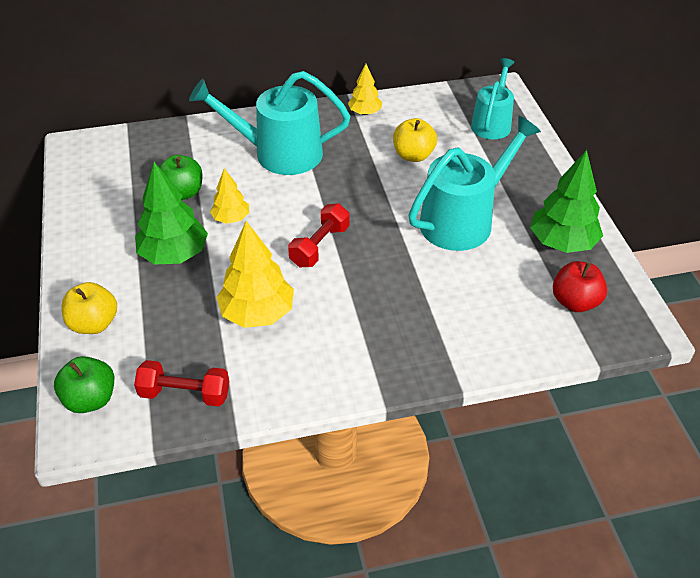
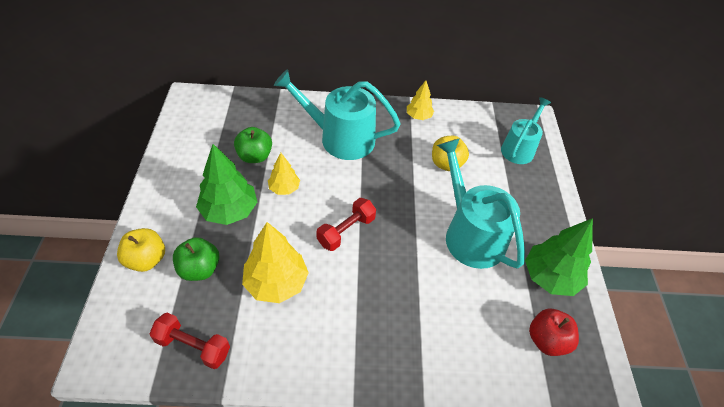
camera: 10 degrees right, 5 degrees up
(90, 399) = (118, 331): green apple -> green apple (199, 269)
(463, 220) = (470, 234): turquoise watering can -> turquoise watering can turned 90 degrees counterclockwise

